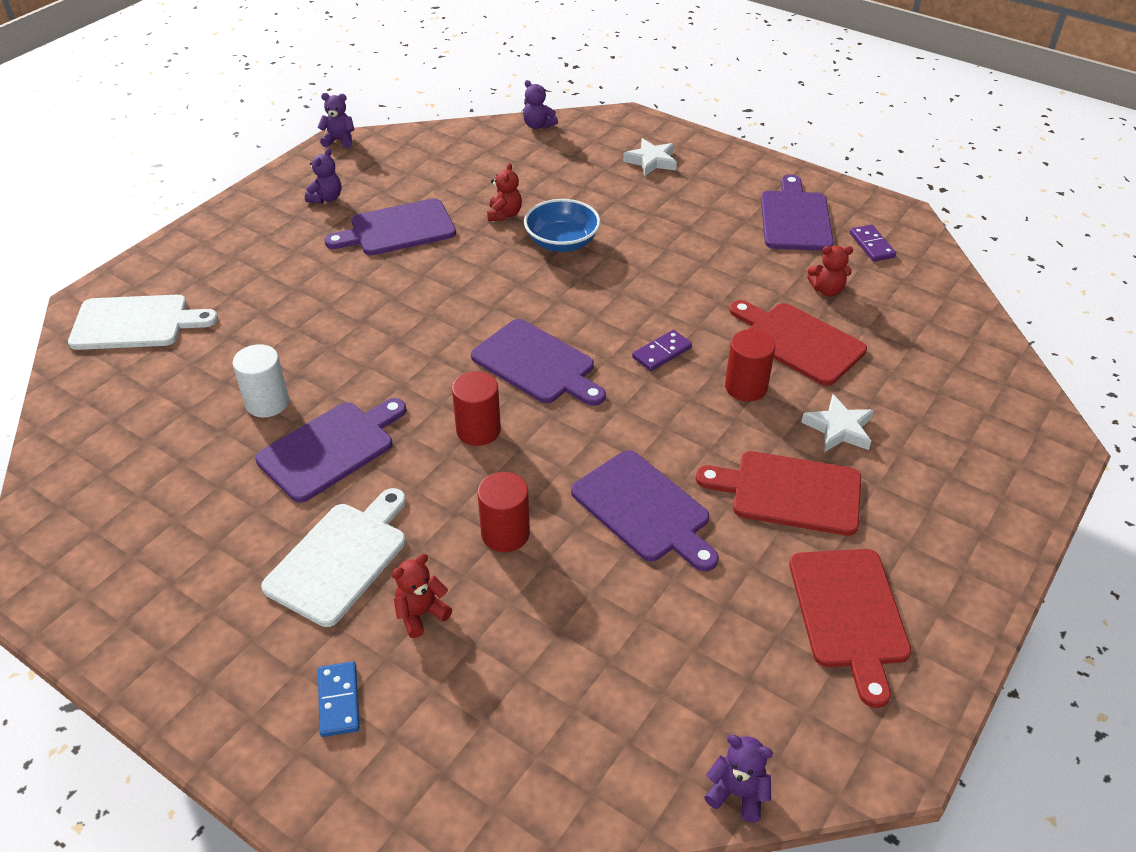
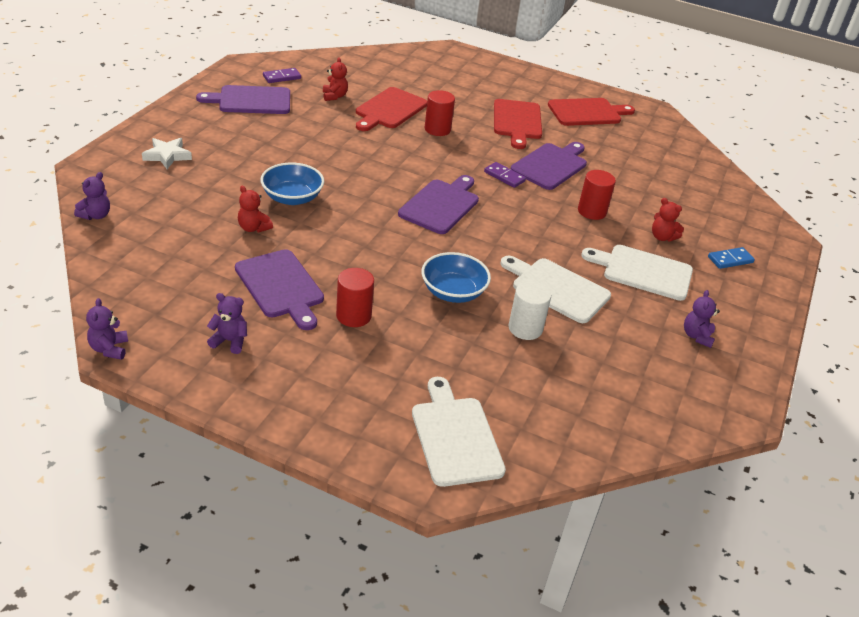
camera: 105 degrees left, 5 degrees down
(331, 448) = (557, 288): purple cutting board -> white cutting board
(352, 351) = (453, 292): none -> blue bowl
(478, 430) = (513, 226): red cylinder -> red cylinder (353, 316)
(504, 214) = (253, 228): red teddy bear -> red teddy bear turned 135 degrees counterclockwise
(661, 352) = (414, 157): purple domino -> purple domino (504, 176)
(737, 793) = (696, 146): purple teddy bear -> purple teddy bear (697, 336)
(839, 429) = (462, 104): white star -> none

